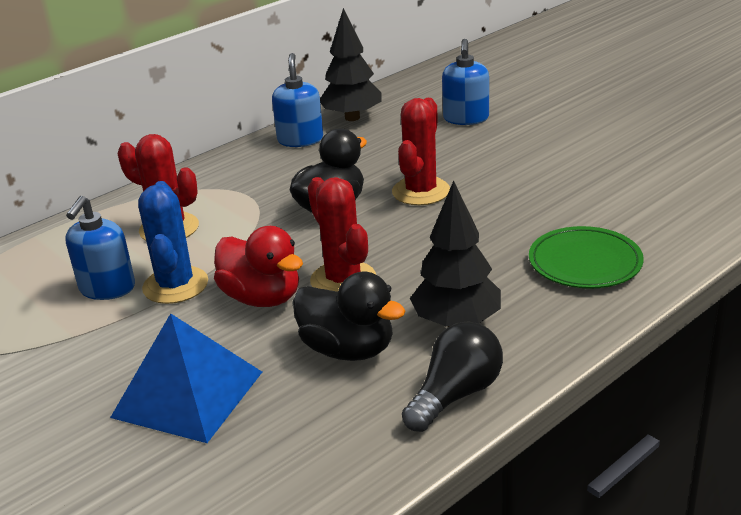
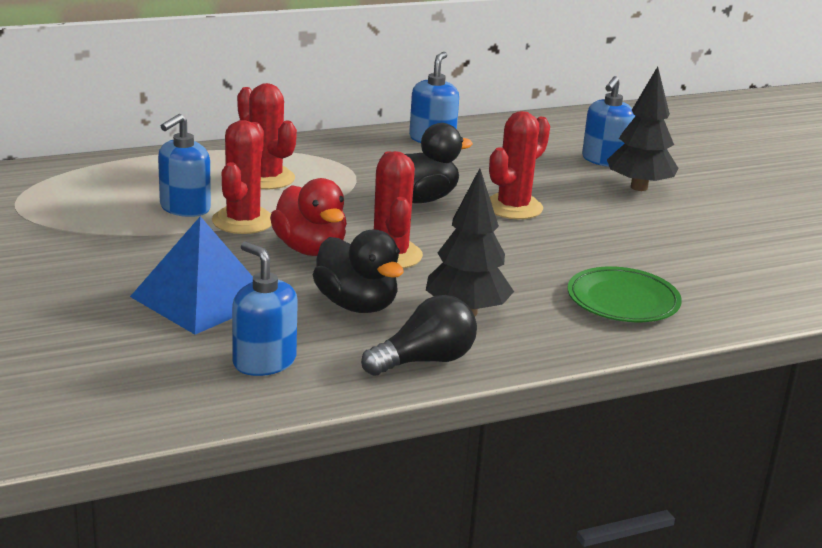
camera: 15 degrees right, 5 degrees down
(175, 285) = (243, 221): blue cactus -> red cactus
(299, 453) = (264, 362): none -> blue soap dispenser
(352, 118) = (495, 133): black tree -> black tree (639, 187)

